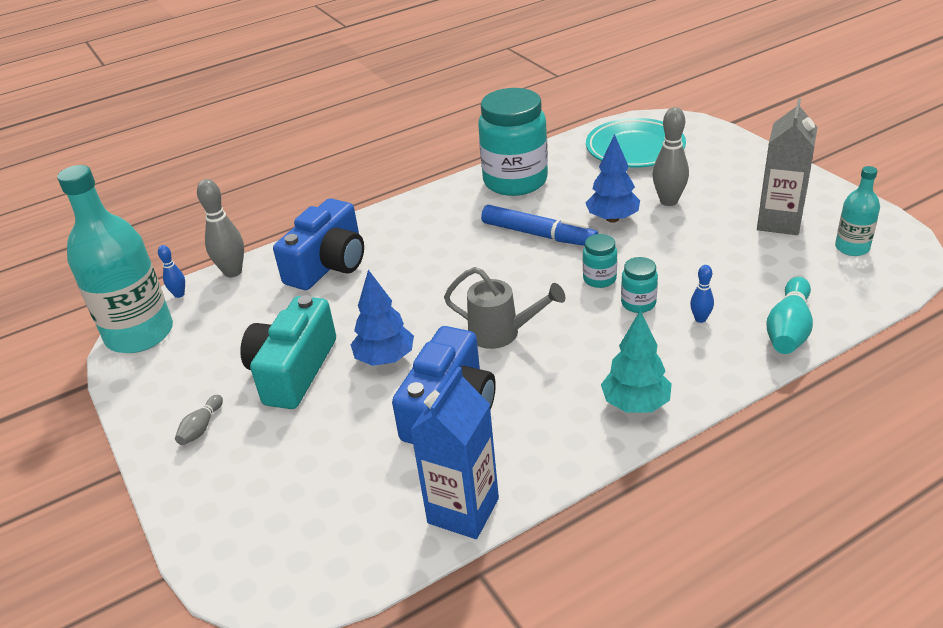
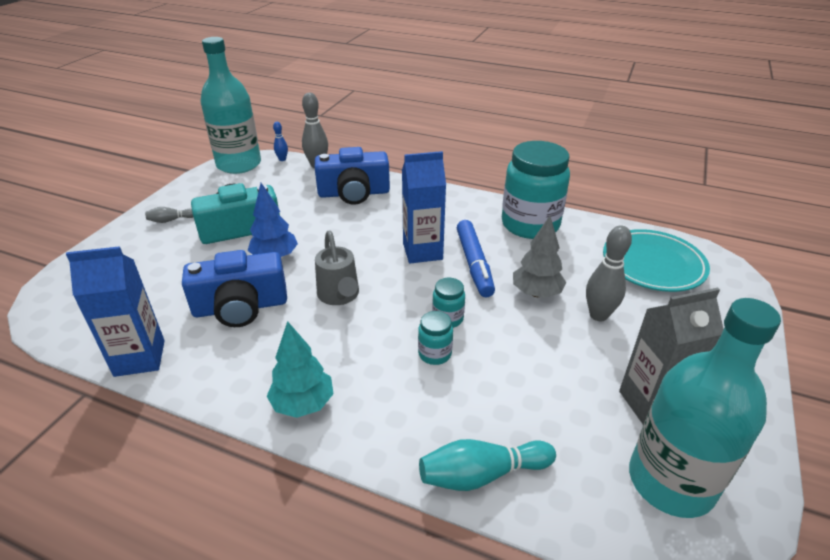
camera: 50 degrees right, 0 degrees up
(487, 257) = (422, 251): none -> blue carton
(612, 219) = (536, 293): blue tree -> grey tree
(700, 319) = (445, 402): blue bowling pin -> none
(852, 248) = (671, 481): turquoise bottle -> turquoise bottle, size x2.03

